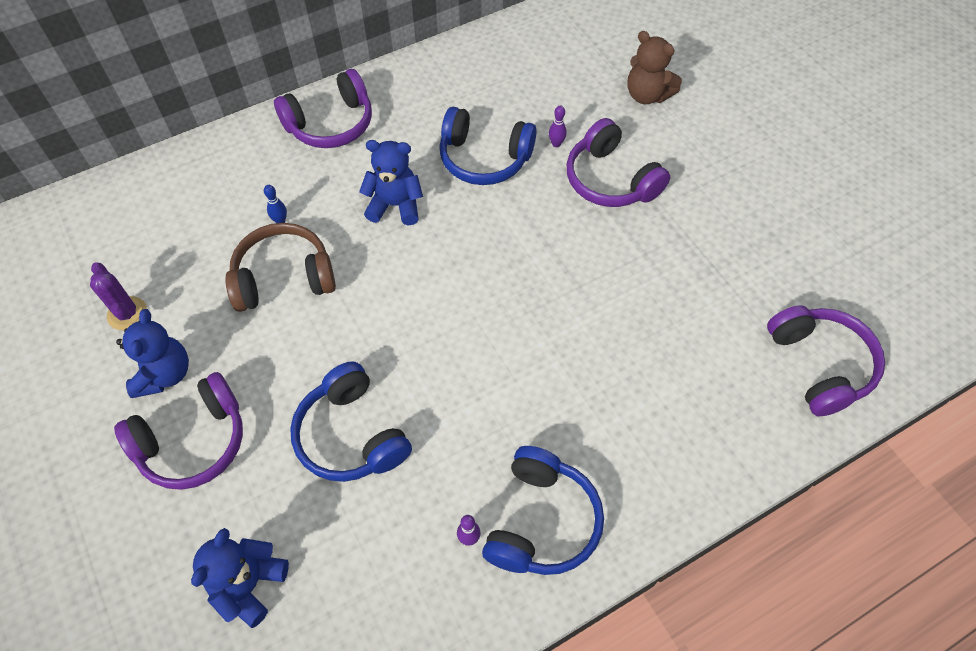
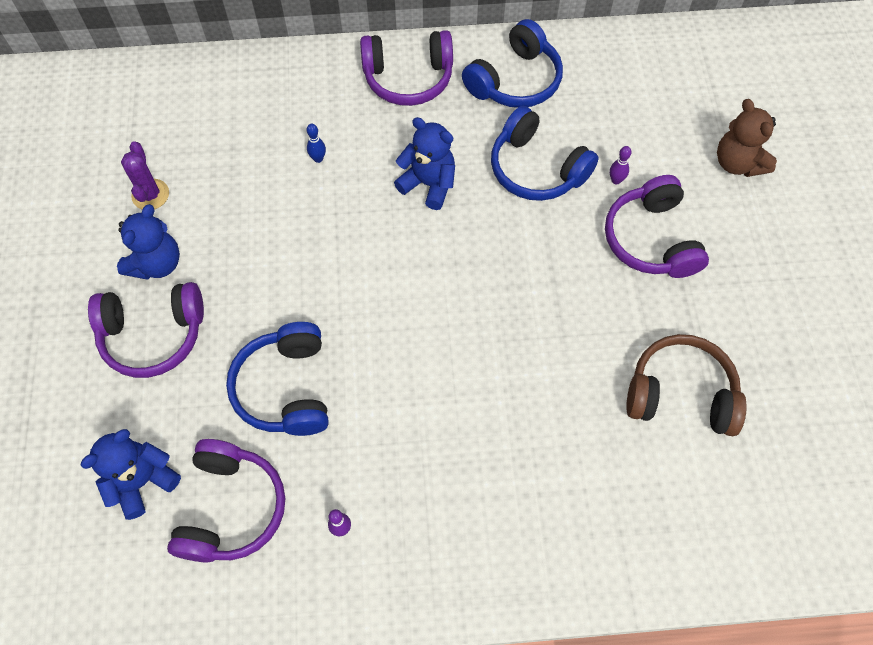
camera: 25 degrees right, 5 degrees up
(284, 278) = (296, 215): brown headphones -> brown headphones (680, 394)
(541, 521) = (412, 543): blue headphones -> blue headphones (515, 80)
(819, 365) = (763, 518): purple headphones -> purple headphones (231, 508)

